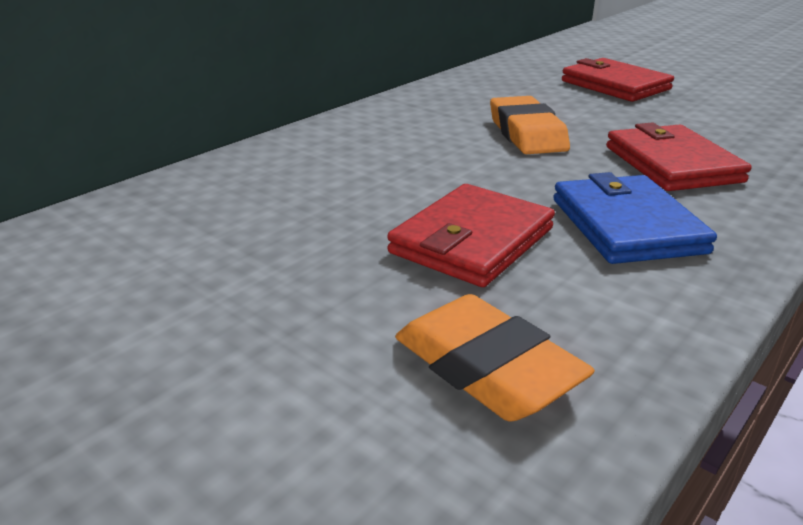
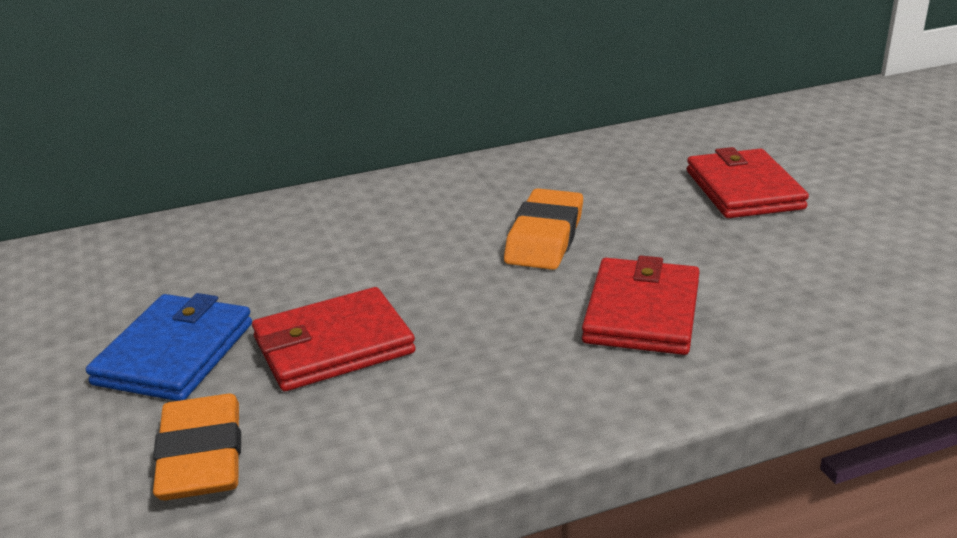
camera: 30 degrees right, 0 degrees up
(626, 225) = (487, 369): blue wallet -> blue wallet (174, 353)

